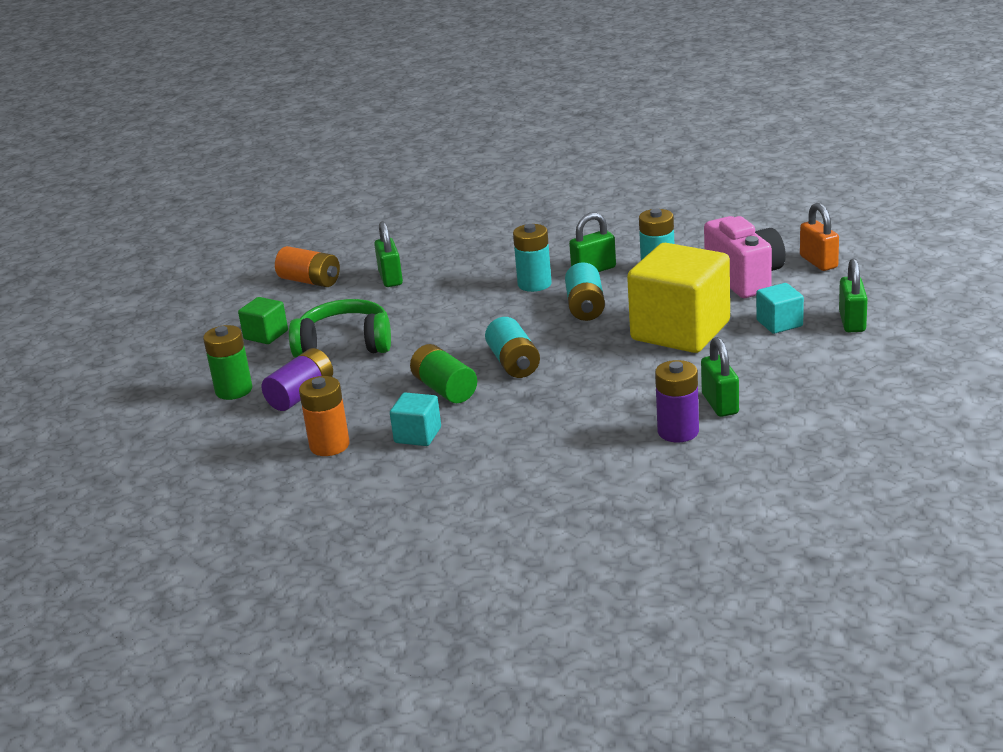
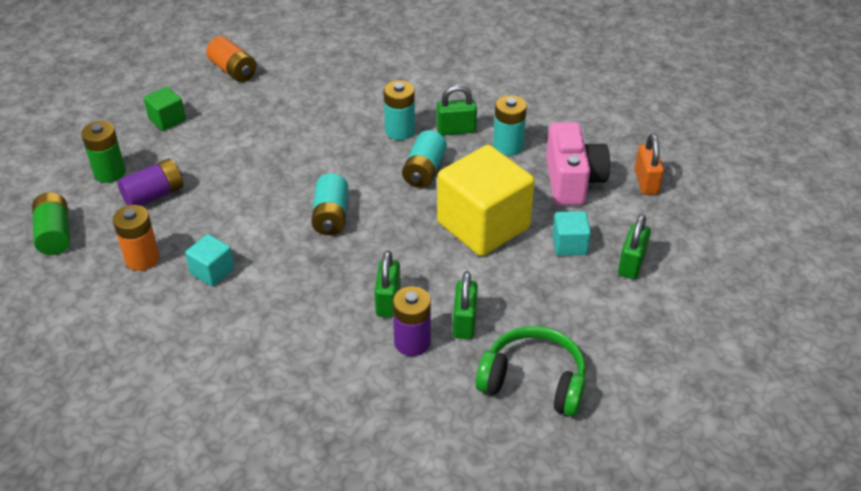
camera: 15 degrees right, 15 degrees up
(345, 344) = (218, 150): green headphones -> green headphones (533, 381)
(390, 278) = (294, 87): green padlock -> green padlock (388, 301)
(445, 389) = (262, 227): green battery -> green battery (55, 234)

